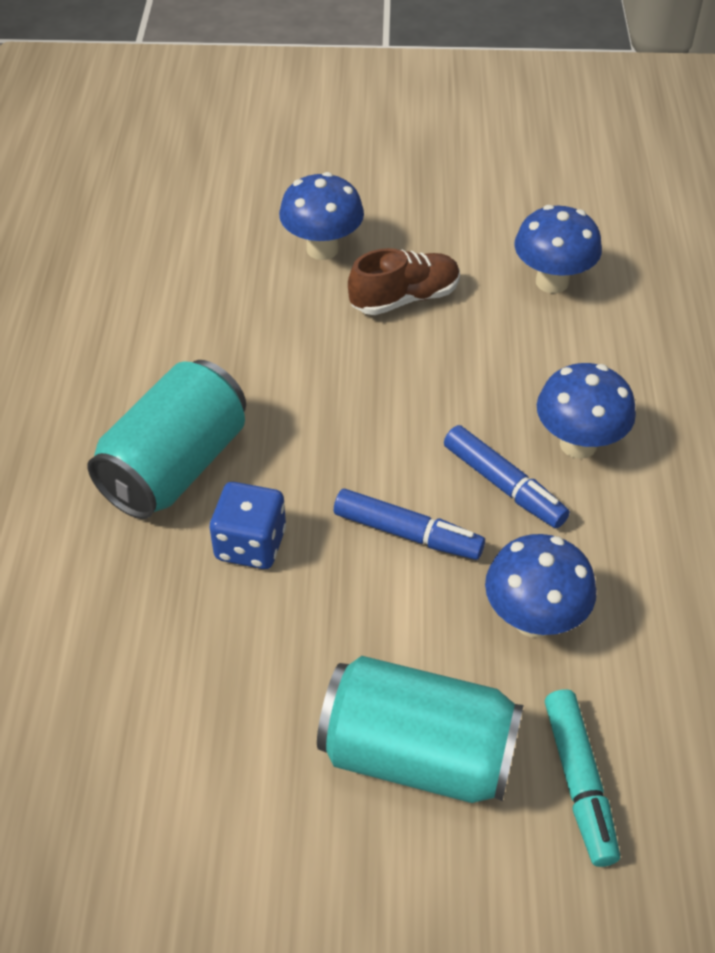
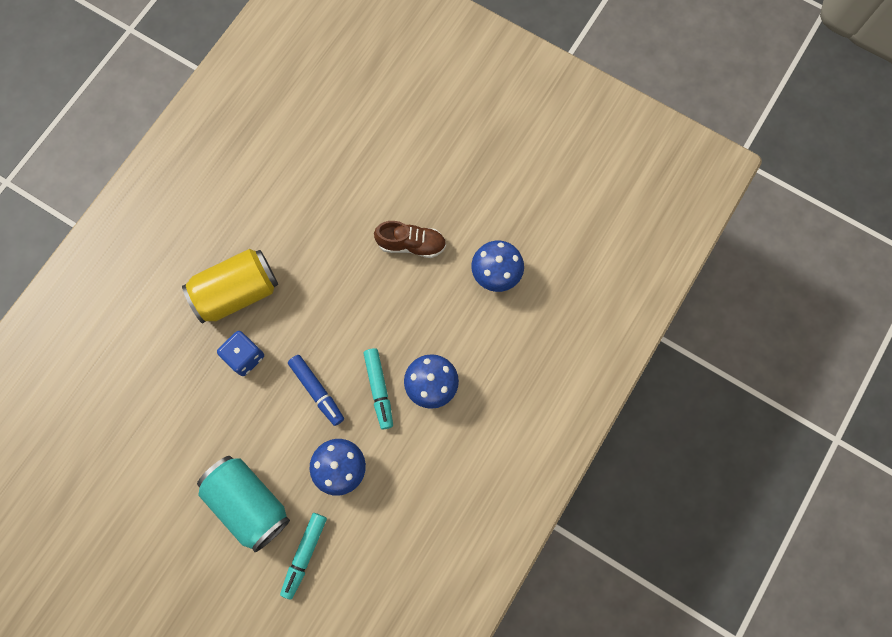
camera: 30 degrees right, 25 degrees up
(175, 466) = (237, 292): turquoise can -> yellow can
(322, 249) = (392, 185): blue mushroom -> none
(503, 485) = (379, 389): blue marker -> turquoise marker

